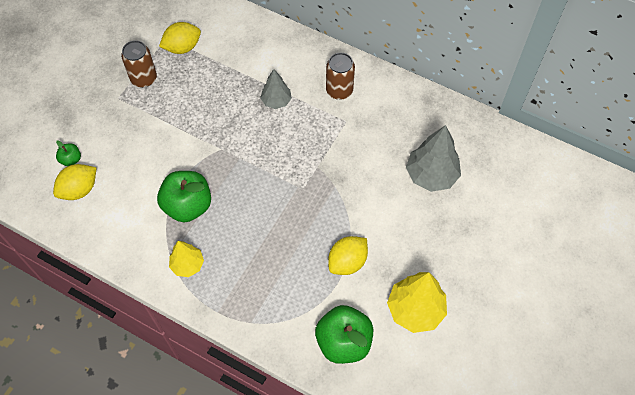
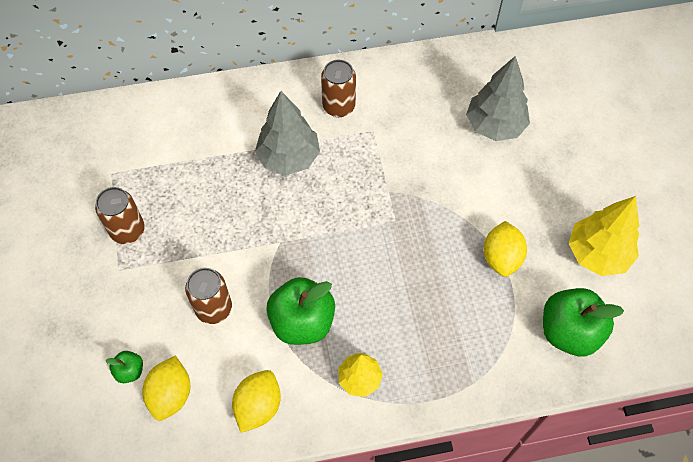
camera: 40 degrees left, 0 degrees up
(147, 159) = (214, 308): none -> brown can
(182, 47) = (139, 171): yellow lemon -> yellow lemon (258, 406)
(276, 101) = (289, 158): grey tree -> grey tree, size x1.65

